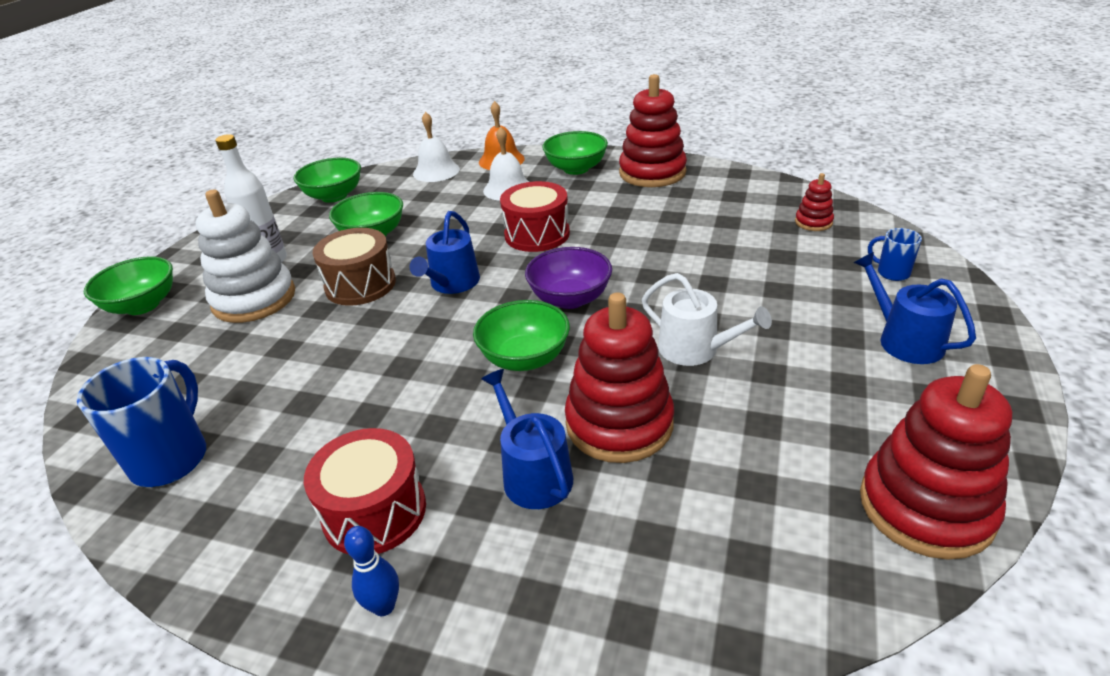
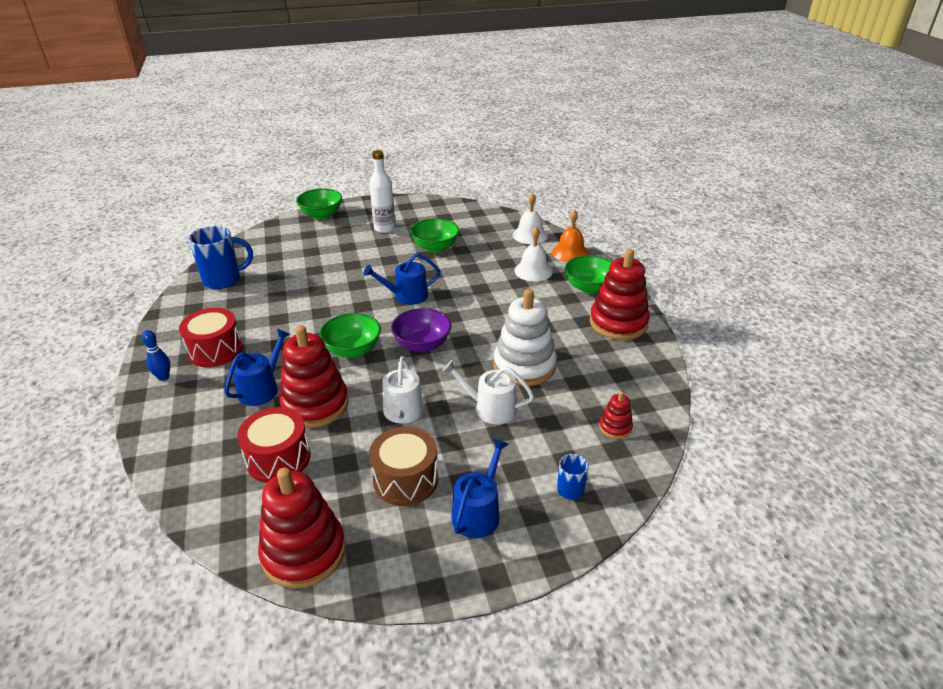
camera: 55 degrees right, 0 degrees up
(254, 299) = (347, 241): white stacking toy -> white stacking toy (524, 366)
(334, 196) = (466, 215): green bowl -> none
(360, 285) = (383, 266): brown drum -> brown drum (405, 479)
(537, 234) = (485, 304): red drum -> red drum (278, 458)
(732, 284) = (490, 408): none -> white watering can

